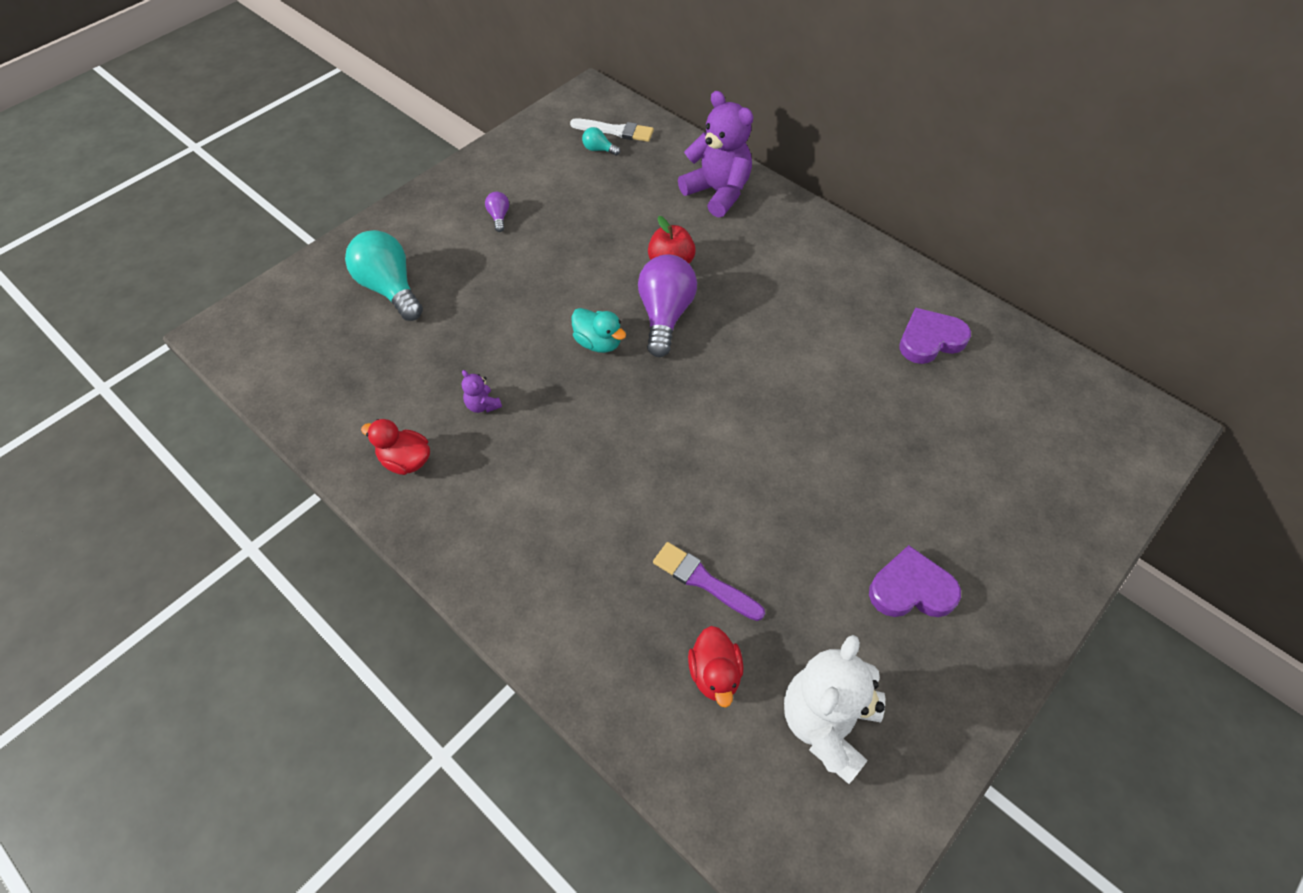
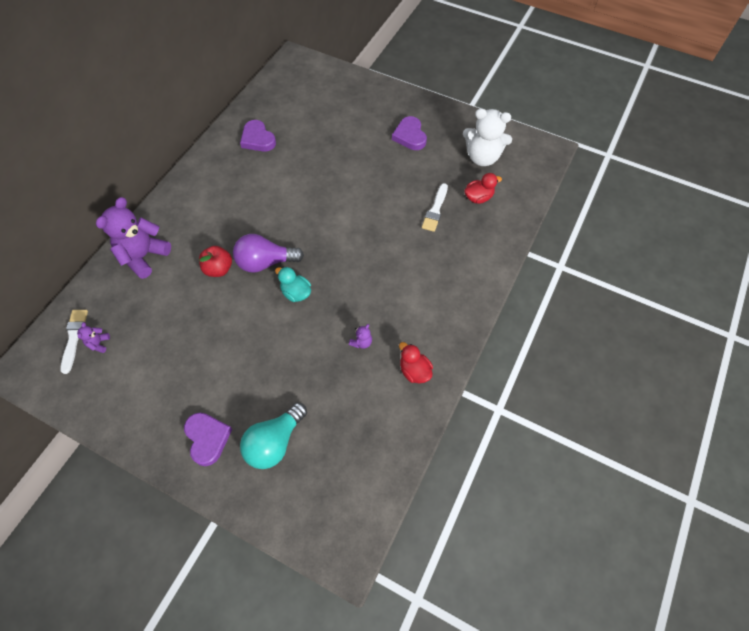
camera: 105 degrees left, 5 degrees up
(406, 460) = (414, 371): red duck -> red duck turned 135 degrees clockwise
(429, 230) = (207, 438): none -> purple heart
(499, 217) = (186, 391): purple light bulb -> none
(598, 343) = (296, 293): turquoise duck -> turquoise duck turned 75 degrees counterclockwise
(599, 149) = (99, 343): turquoise light bulb -> purple teddy bear
(703, 581) = (435, 210): purple brush -> white brush

